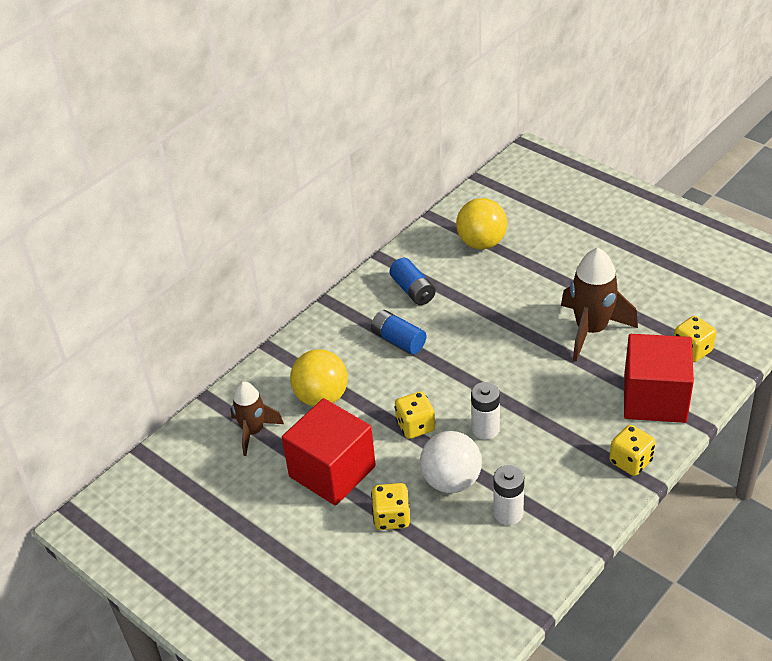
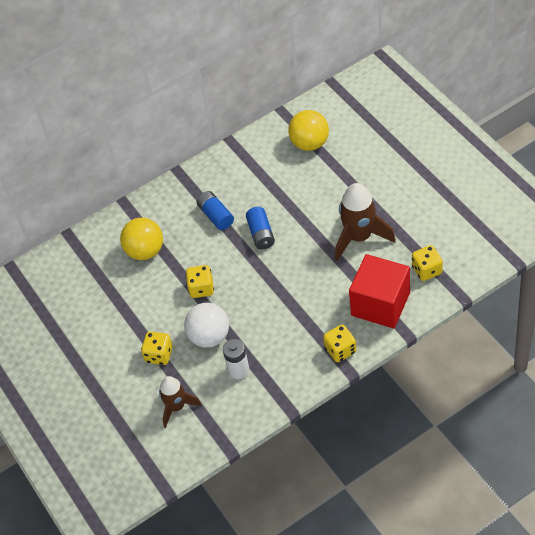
camera: 20 degrees right, 10 degrees up
(253, 431) = (90, 268): brown rocket -> brown rocket (177, 407)
(332, 471) = (132, 311): red cube -> none
(413, 290) = (242, 175): blue battery -> blue battery (261, 234)
(485, 429) = (249, 302): white battery -> none

